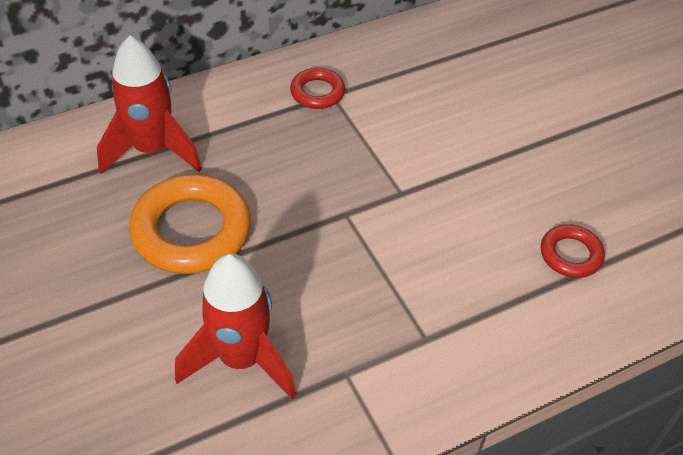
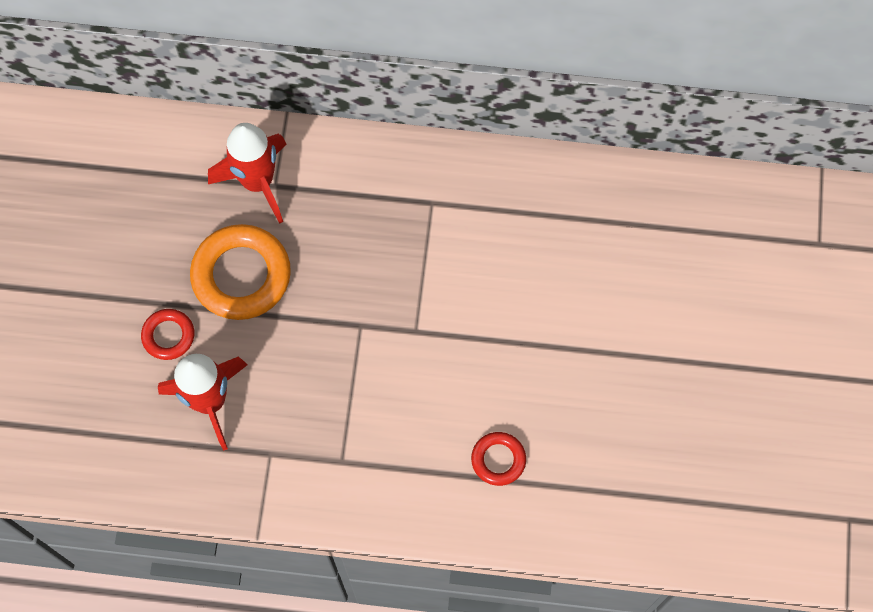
camera: 35 degrees right, 20 degrees up
(317, 92) = (421, 194): red ring -> red ring (168, 336)

